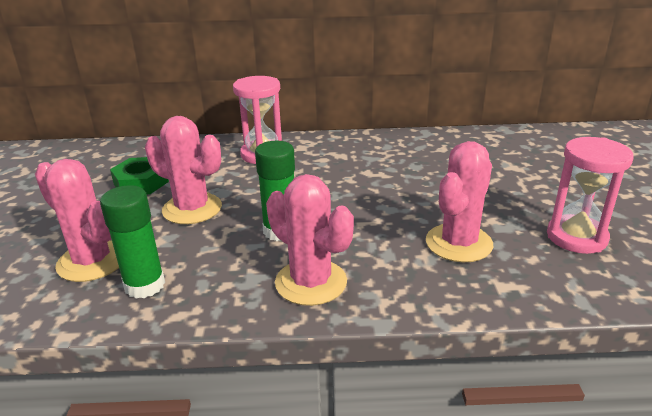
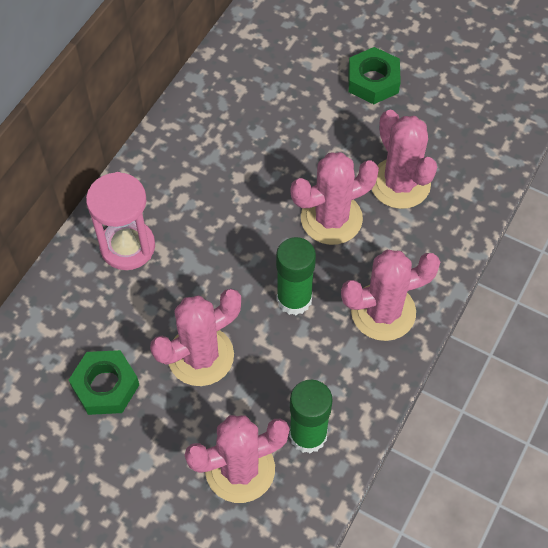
camera: 60 degrees left, 30 degrees up
(378, 221) = (331, 218): none -> pink cactus
(538, 195) = (373, 81): none -> green nut
(576, 237) = (444, 105): pink hourglass -> none

